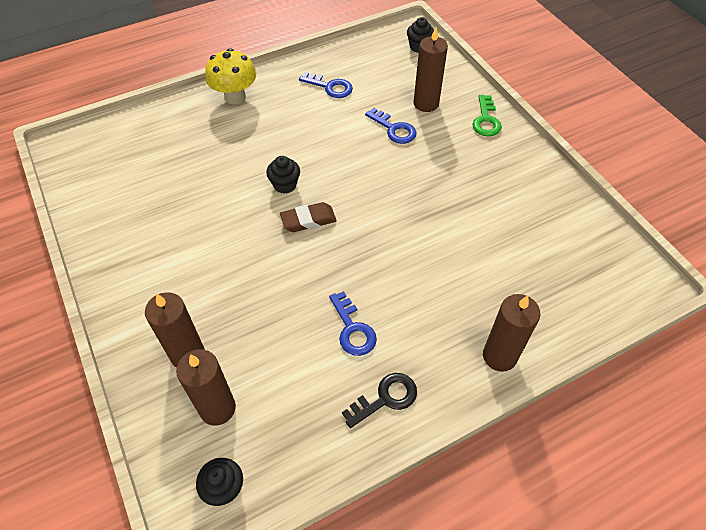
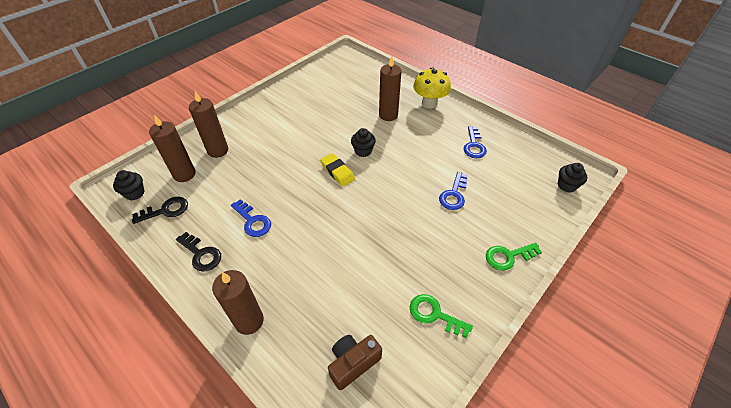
camera: 70 degrees right, 5 degrees down
(284, 440) = (166, 210): none -> black key
(308, 220) = (337, 172): brown eraser -> yellow eraser
(352, 329) = (253, 221): blue key -> blue key turned 90 degrees counterclockwise
(426, 103) = (498, 208): brown candle -> brown candle (388, 115)
(532, 195) = (434, 314): none -> green key
(568, 272) = (353, 363): none -> brown camera

